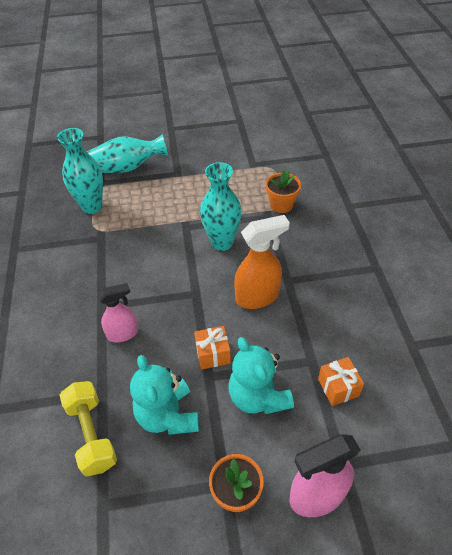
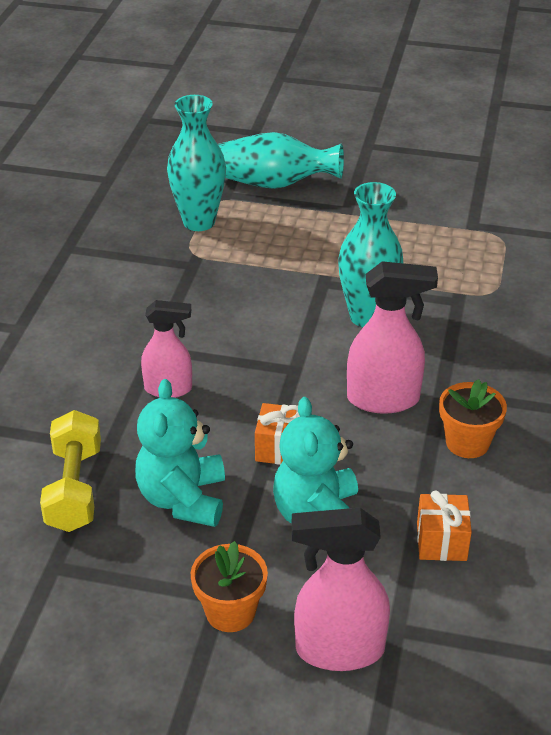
camera: 20 degrees right, 10 degrees down
(258, 297) = (384, 399): orange spray bottle -> pink spray bottle
(281, 205) = (487, 291): orange flower pot -> orange flower pot (467, 443)

